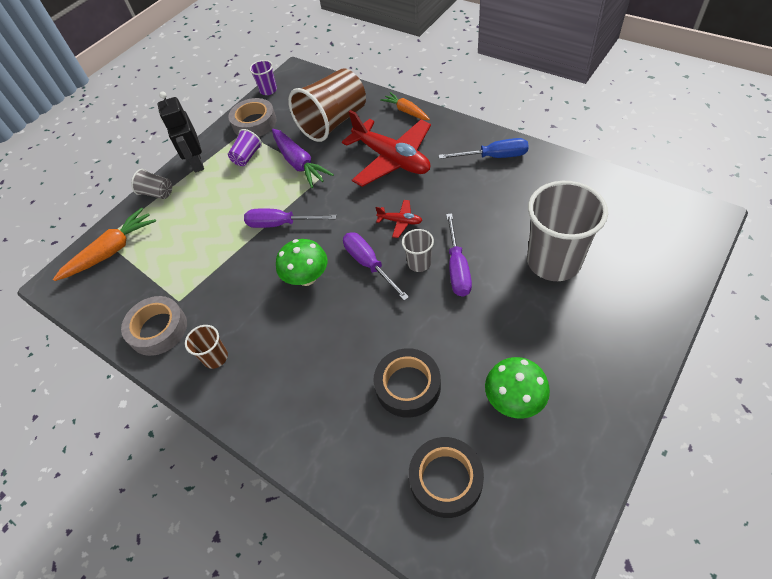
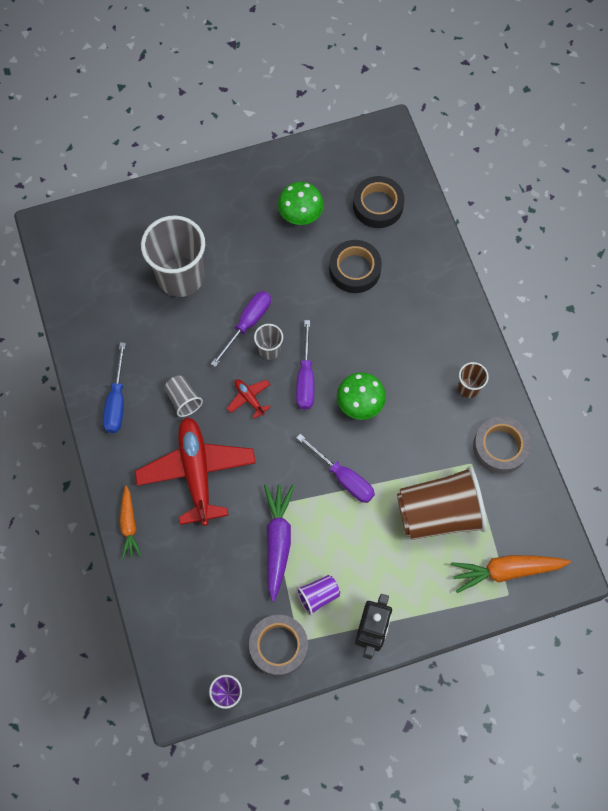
camera: 150 degrees left, 15 degrees up
(157, 193) = (431, 618): grey cup -> grey cup (183, 400)
(333, 122) = (205, 573): brown cup -> brown cup (439, 513)
(493, 157) = (117, 401): blue screwdriver -> blue screwdriver turned 120 degrees counterclockwise

